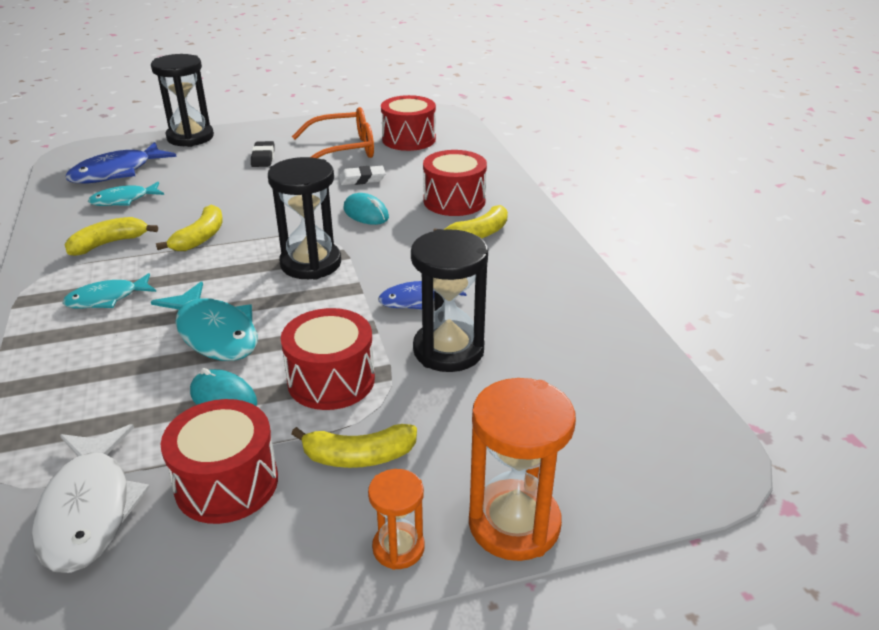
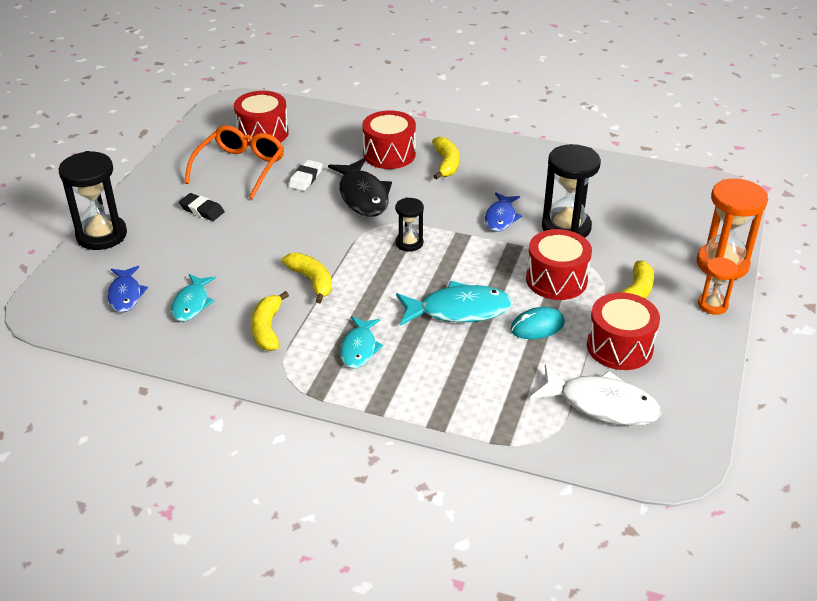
camera: 55 degrees left, 5 degrees up
(117, 172) = (125, 295): blue fish -> blue fish, size x0.63
(311, 263) = (409, 243): black hourglass -> black hourglass, size x0.55
(366, 213) = (363, 196): turquoise mouse -> black fish

